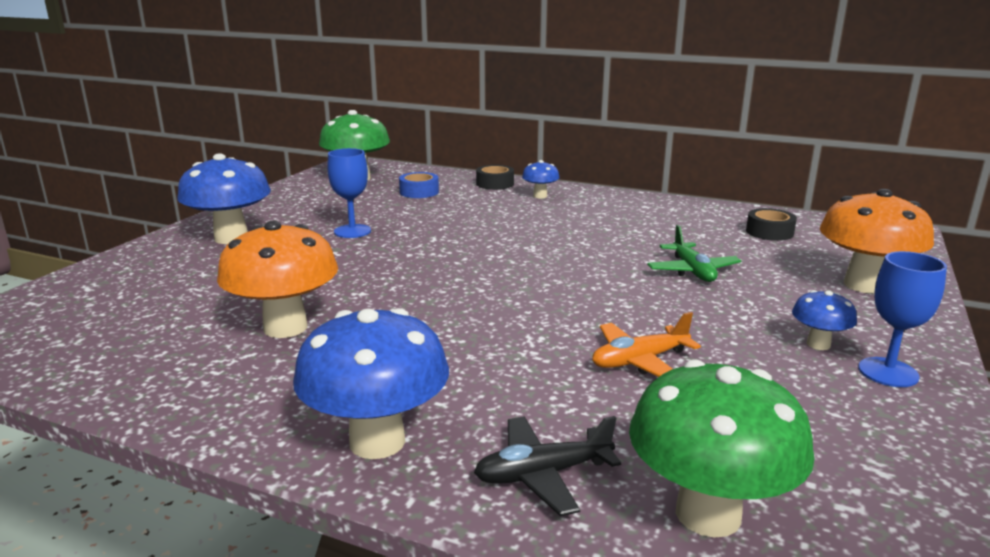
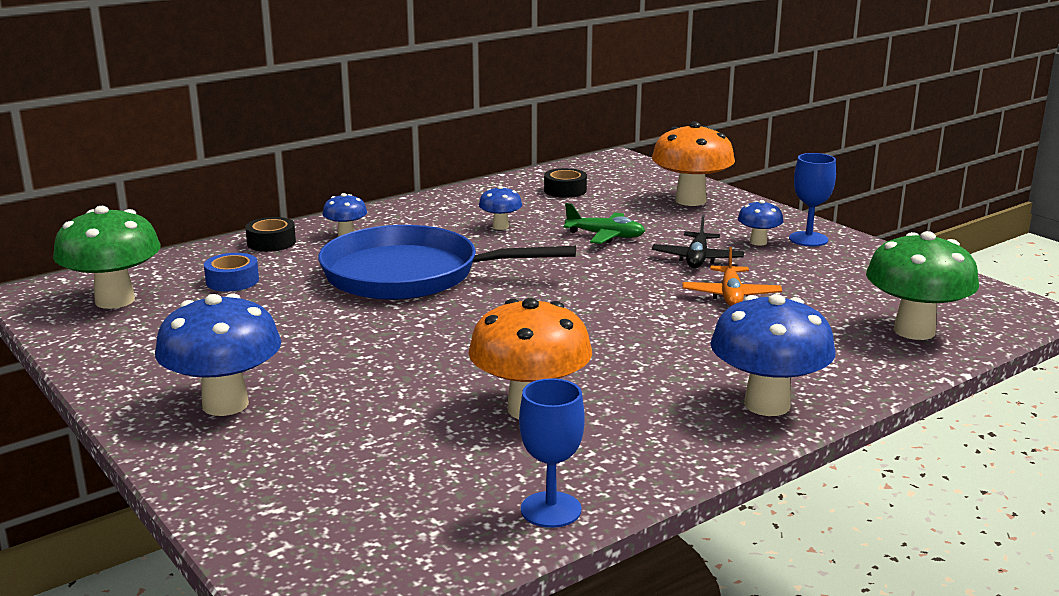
camera: 60 degrees left, 0 degrees up
(352, 231) = (310, 337): blue goblet -> blue goblet (551, 510)
(495, 229) = (409, 275): none -> blue pan
(543, 474) = (846, 362): black plane -> black plane (697, 259)
(640, 231) = (500, 226): none -> blue mushroom

